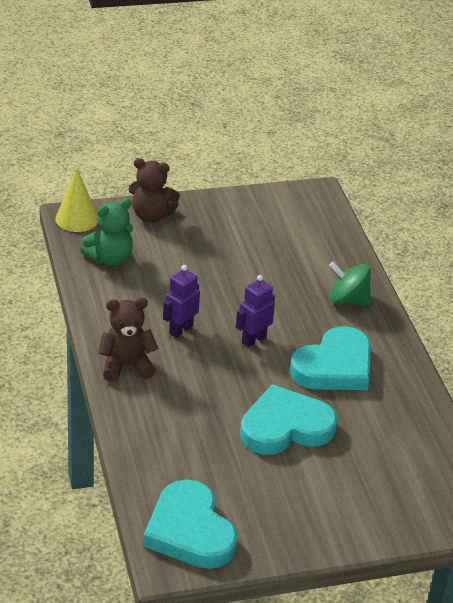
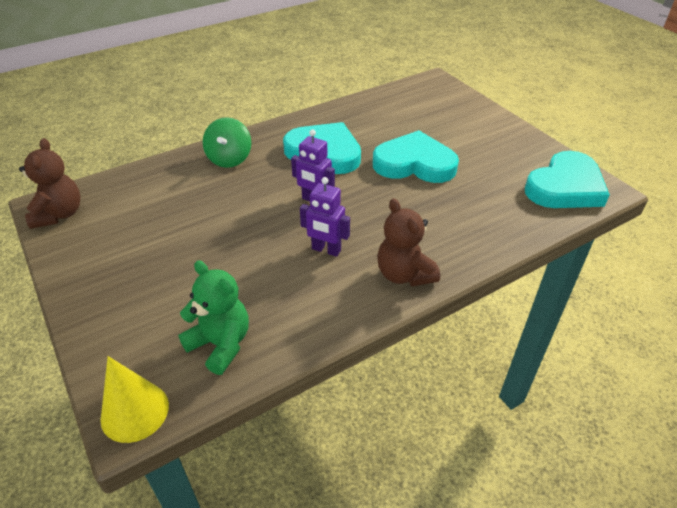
camera: 105 degrees left, 5 degrees up
(151, 215) = (113, 330): brown teddy bear -> brown teddy bear (59, 214)
(285, 427) = (414, 163): turquoise heart -> turquoise heart turned 135 degrees clockwise

